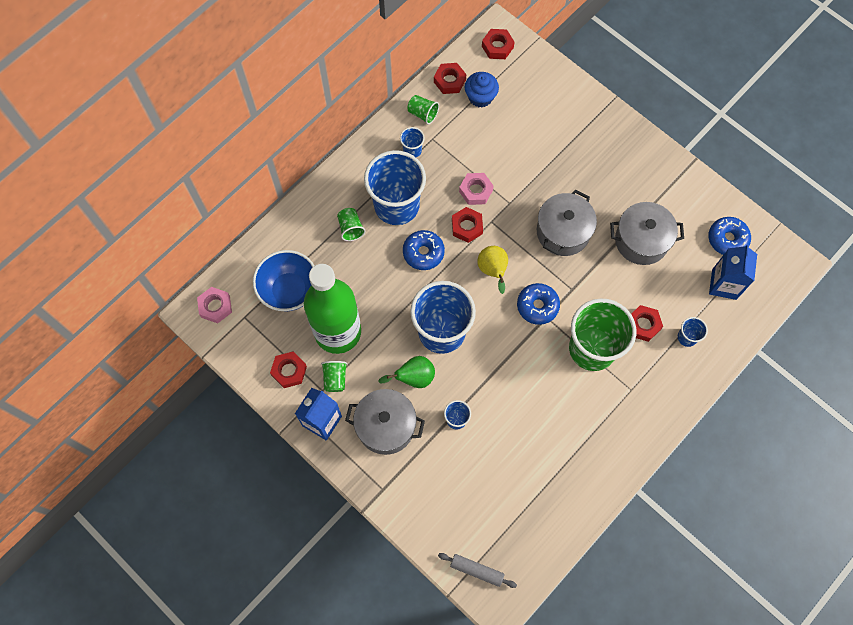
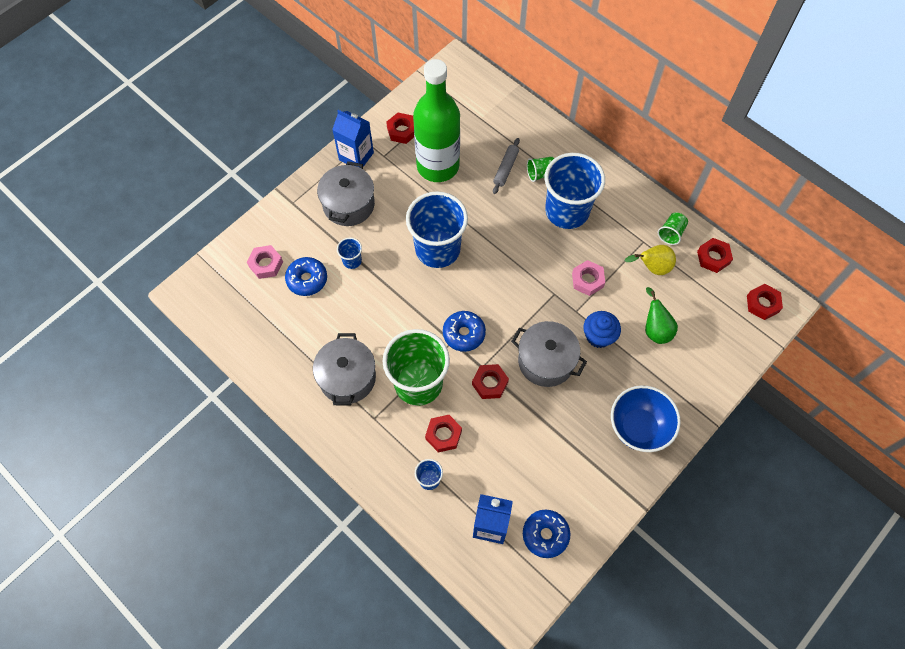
camera: 90 degrees right, 5 degrees down
(215, 306) = (461, 76): pink nut -> pink nut (266, 264)
(289, 290) = (477, 128): blue bowl -> blue bowl (639, 427)
(335, 378) = (394, 165): green cup -> none
(412, 150) = (628, 224): blue cup -> none
(414, 377) = (393, 226): green pear -> green pear (655, 329)
(423, 253) = (518, 234): blue donut -> blue donut (307, 279)
(467, 227) = (547, 272): red nut -> red nut (490, 383)
(476, 570) = (214, 275): grey rolling pin -> grey rolling pin (506, 168)
(480, 97) = (697, 286): blue cupcake -> blue cupcake (598, 336)
(493, 271) = (500, 294): yellow pear -> yellow pear (652, 267)
(641, 241) = (539, 440): grey pot -> grey pot (347, 378)

